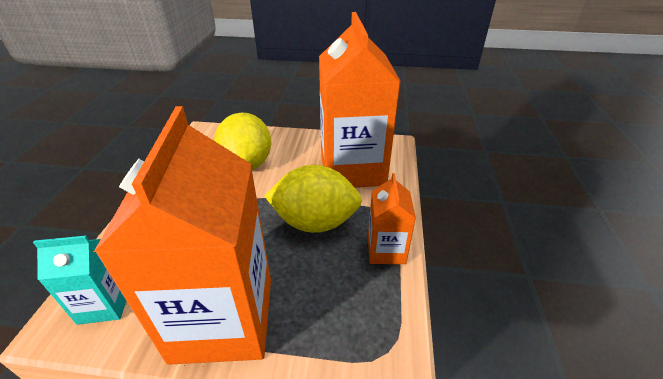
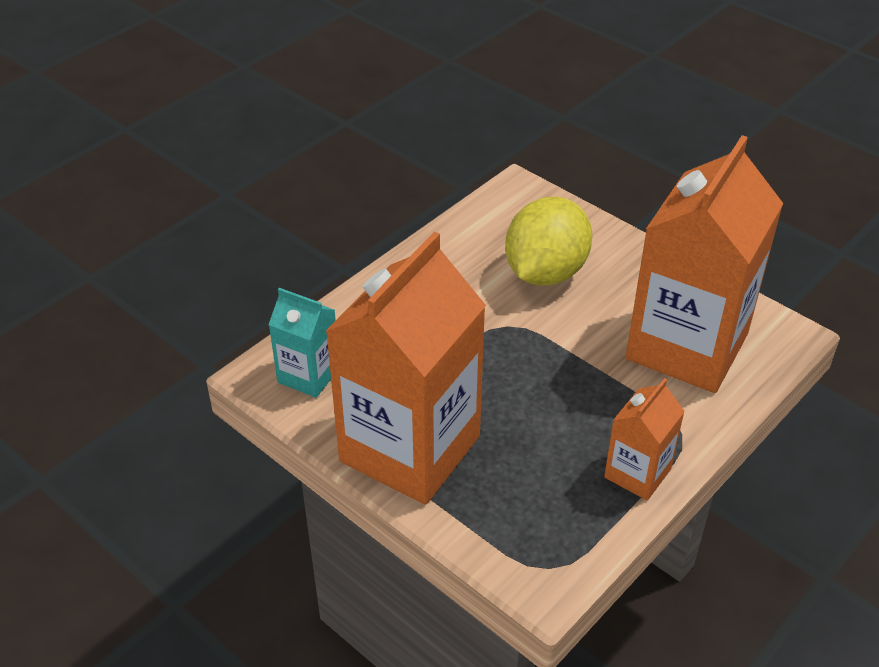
camera: 35 degrees right, 5 degrees up
(315, 222) = (577, 396): yellow lemon -> none

